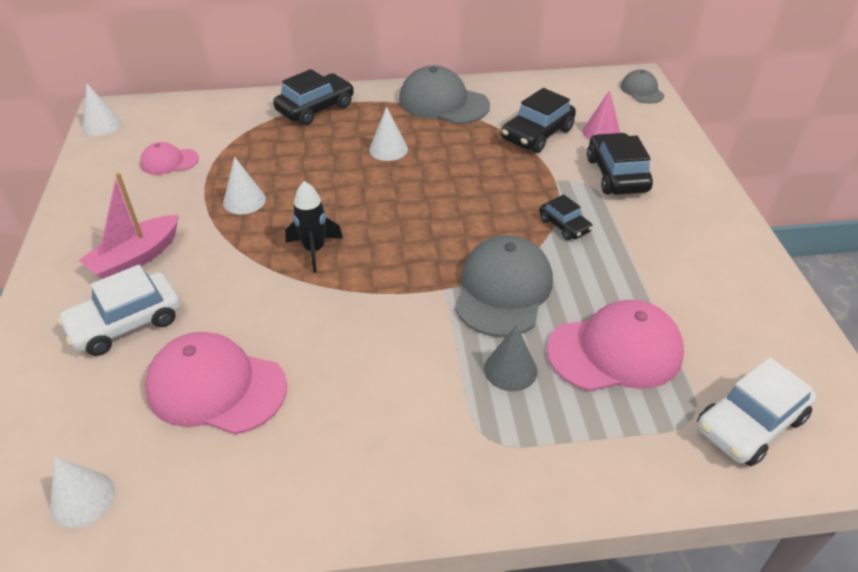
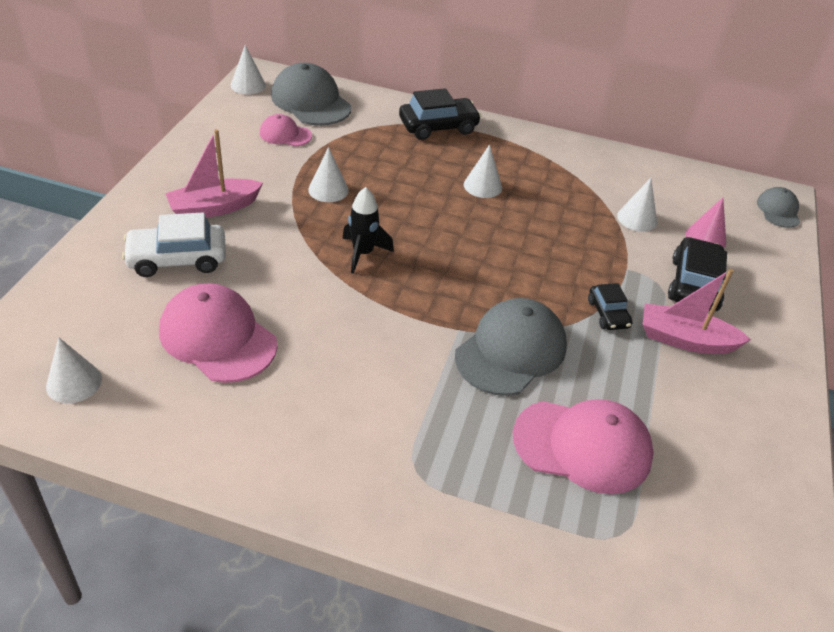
camera: 20 degrees right, 0 degrees up
(443, 102) = (562, 158): grey cap -> grey cap (311, 101)
(510, 369) = (473, 422): grey cone -> none
(537, 134) = (637, 218): black car -> white cone
(639, 224) = (685, 340): none -> pink boat
(750, 423) = (673, 564): white car -> none

